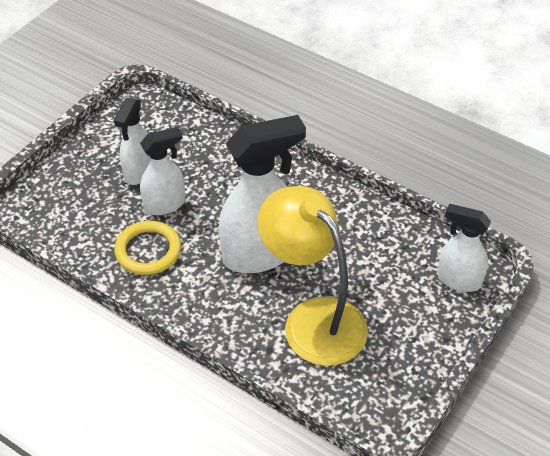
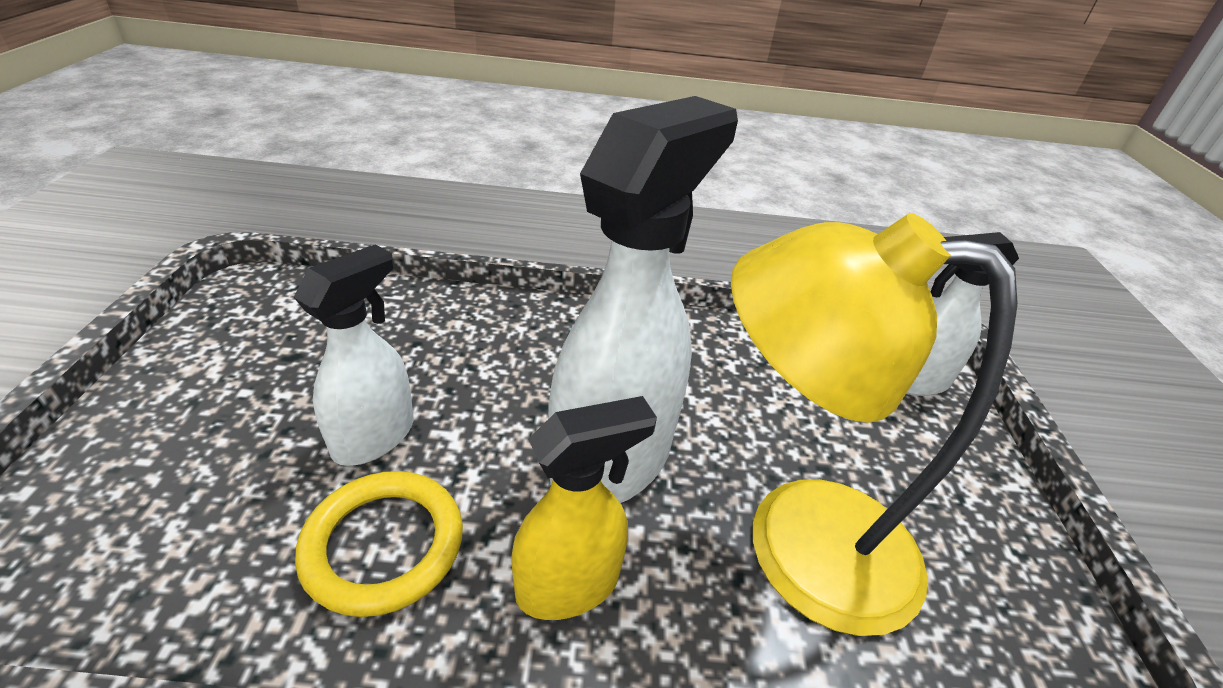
camera: 35 degrees left, 10 degrees down
(138, 172) = (289, 397): white spray bottle -> none
(207, 294) = (569, 585): none -> yellow spray bottle

